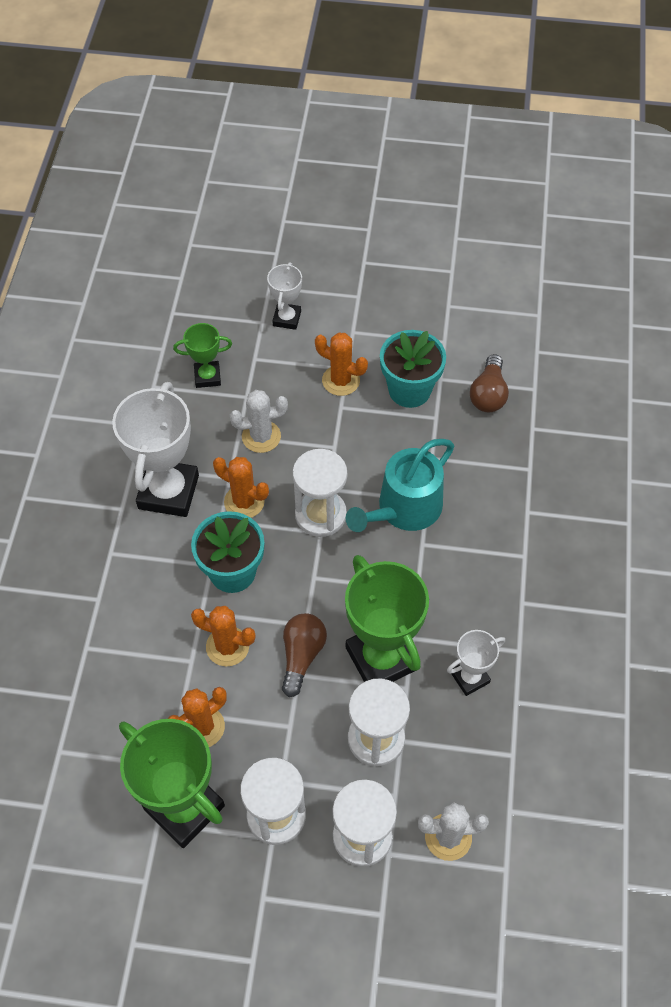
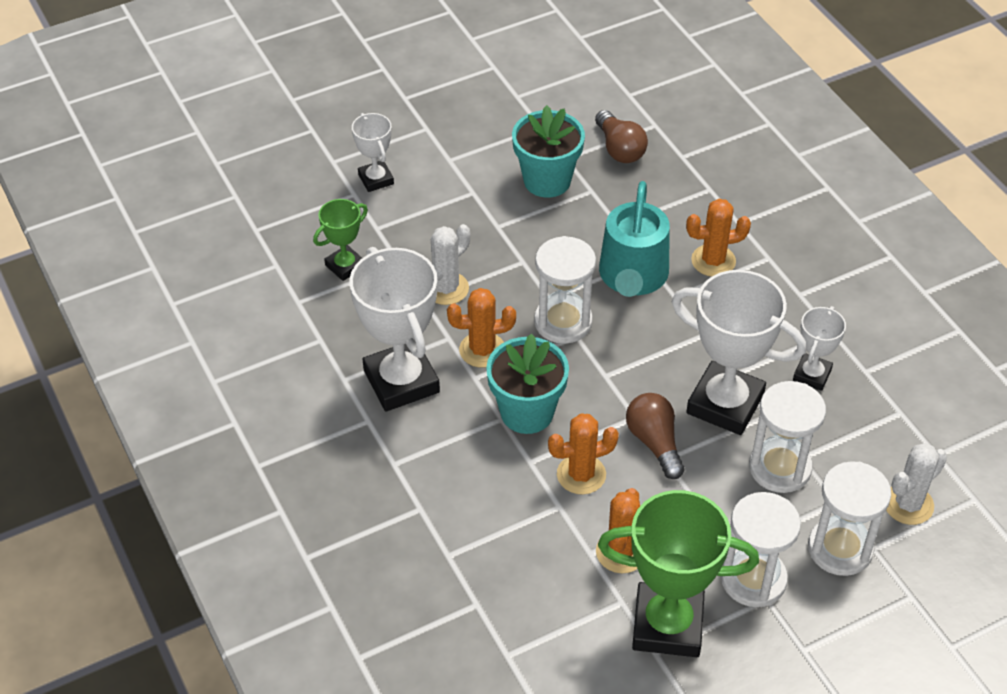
camera: 35 degrees left, 10 degrees down
(341, 380) = (477, 205): orange cactus -> orange cactus (713, 261)
(381, 658) = (725, 404): green trophy -> white trophy

